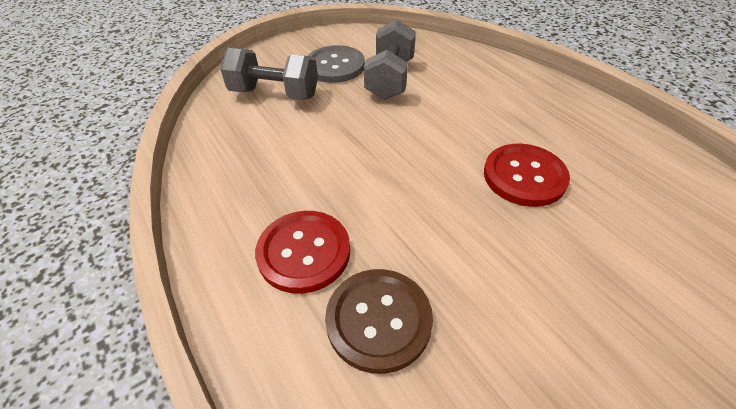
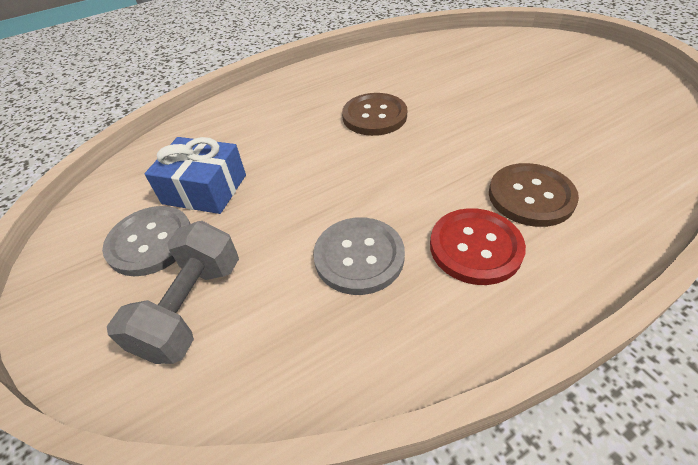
camera: 85 degrees left, 0 degrees up
(305, 169) = (359, 256): none -> grey button
(390, 79) = (205, 189): grey dumbbell -> blue gift
(524, 176) = (374, 116): red button -> brown button

